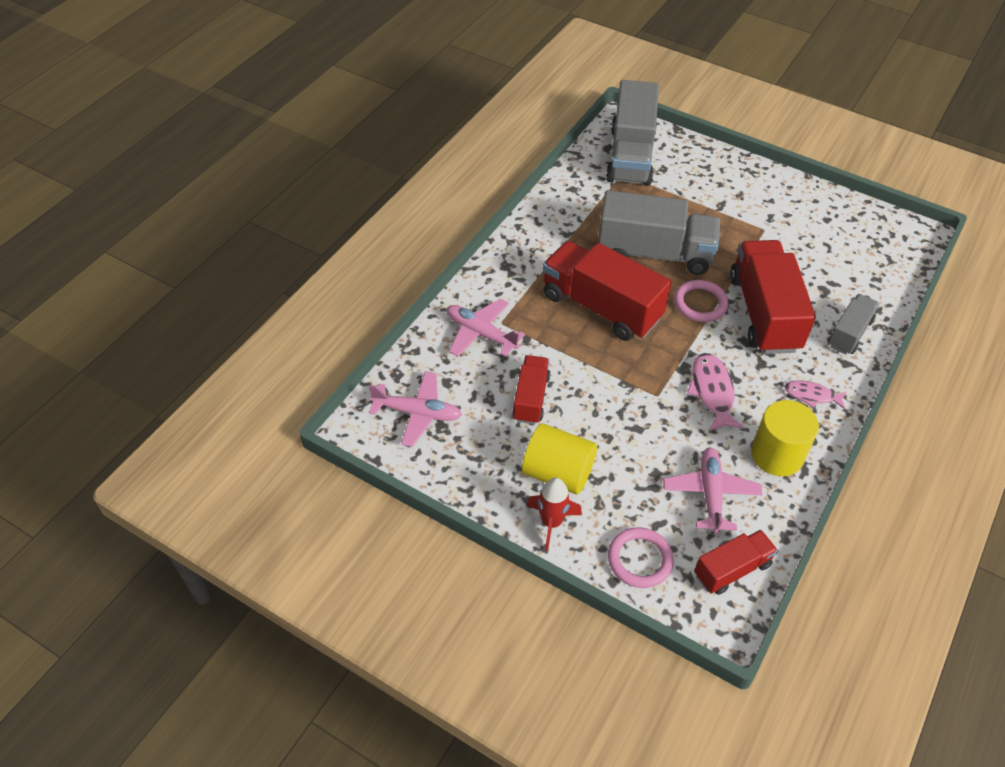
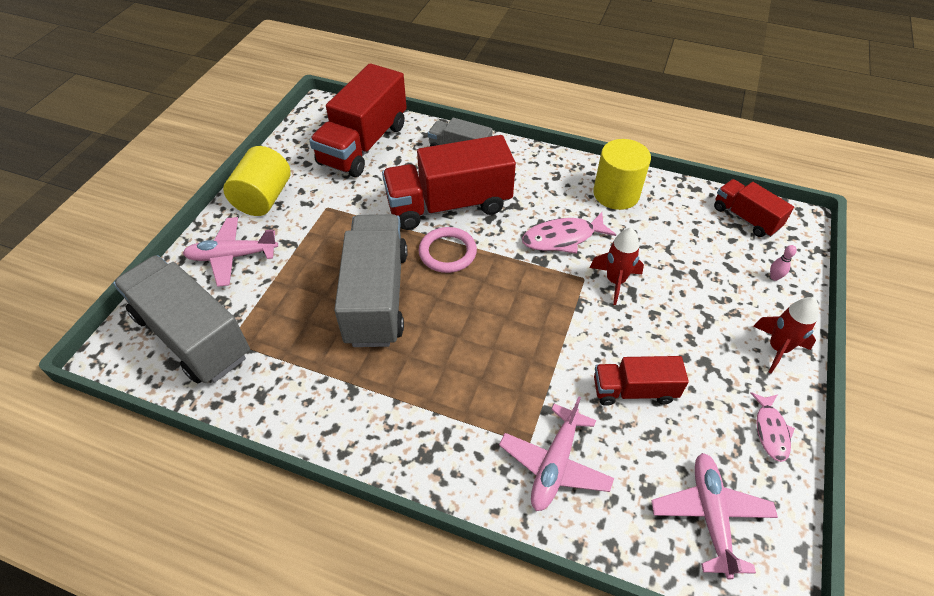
camera: 100 degrees left, 0 degrees up
(558, 473) = (718, 351): yellow cylinder -> yellow cylinder (263, 198)
(601, 307) = (474, 339): red truck -> red truck (363, 144)
(630, 156) = (192, 335): grey truck -> grey truck turned 135 degrees counterclockwise
(640, 559) = (774, 277): pink ring -> pink bowling pin
(651, 418) = (615, 281): none -> red rocket
(710, 493) = (679, 234): pink plane -> pink plane (232, 256)
(811, 395) = (541, 174): pink fish -> pink fish (770, 431)

